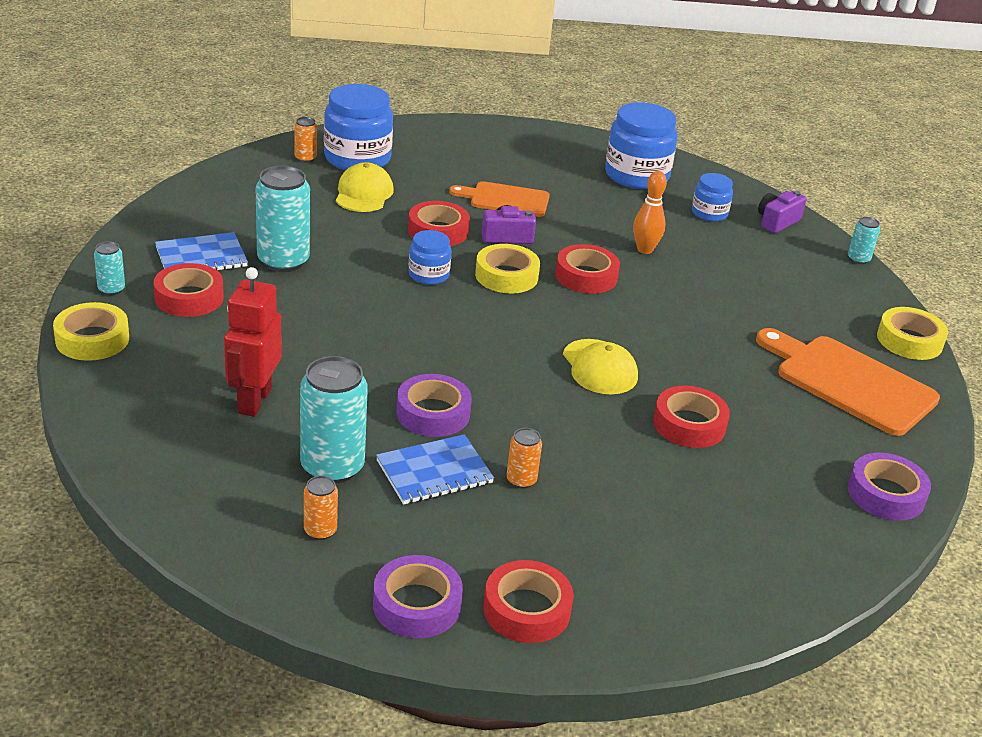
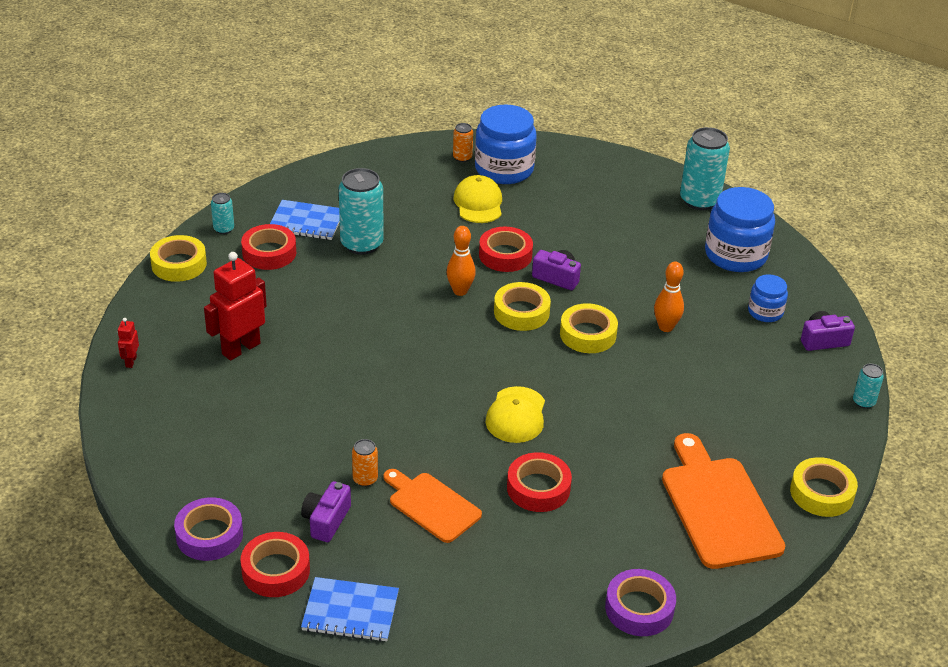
camera: 35 degrees right, 5 degrees up
(134, 458) = (130, 361): none -> red robot
(320, 531) = (197, 459): orange can -> none
(332, 467) = (246, 417): turquoise can -> turquoise can (699, 200)
(364, 193) = (478, 203): yellow cap -> yellow cap turned 45 degrees counterclockwise
(428, 275) = (460, 291): blue jar -> orange bowling pin
(433, 413) = (353, 404): purple tape -> none
(434, 472) = (310, 448): blue notebook -> blue notebook (350, 611)
(505, 199) = (591, 243): orange cutting board -> orange cutting board (432, 505)
(525, 536) = (326, 520): none -> purple camera
(586, 276) = (588, 334): red tape -> yellow tape

